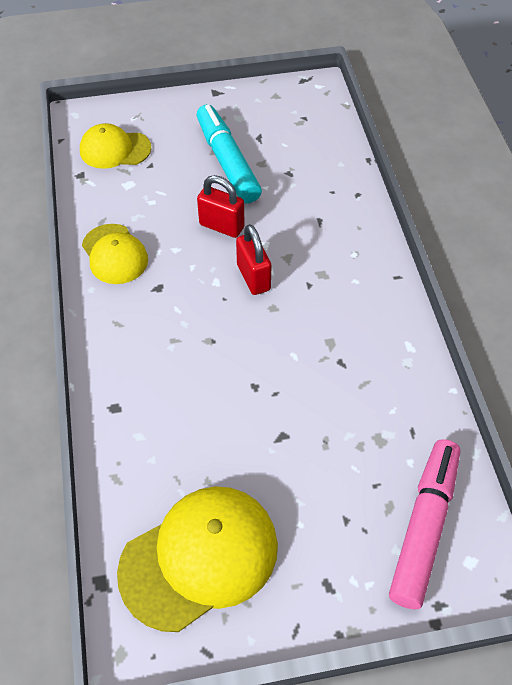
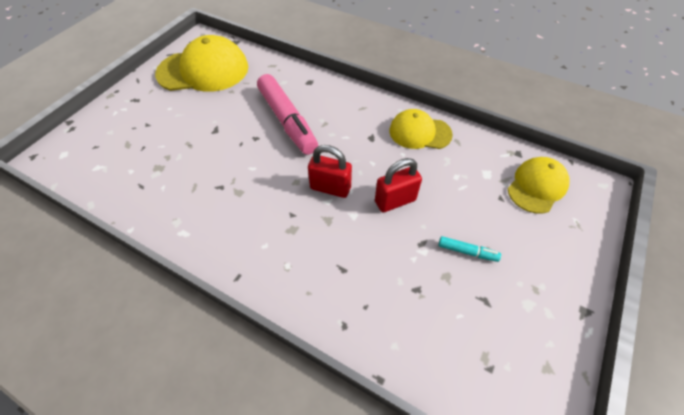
camera: 130 degrees right, 0 degrees up
(199, 557) = (203, 70): yellow cap -> yellow cap turned 105 degrees counterclockwise
(227, 162) = (467, 251): turquoise marker -> turquoise marker, size x0.43
(423, 527) = (100, 149): pink marker -> pink marker (287, 120)

